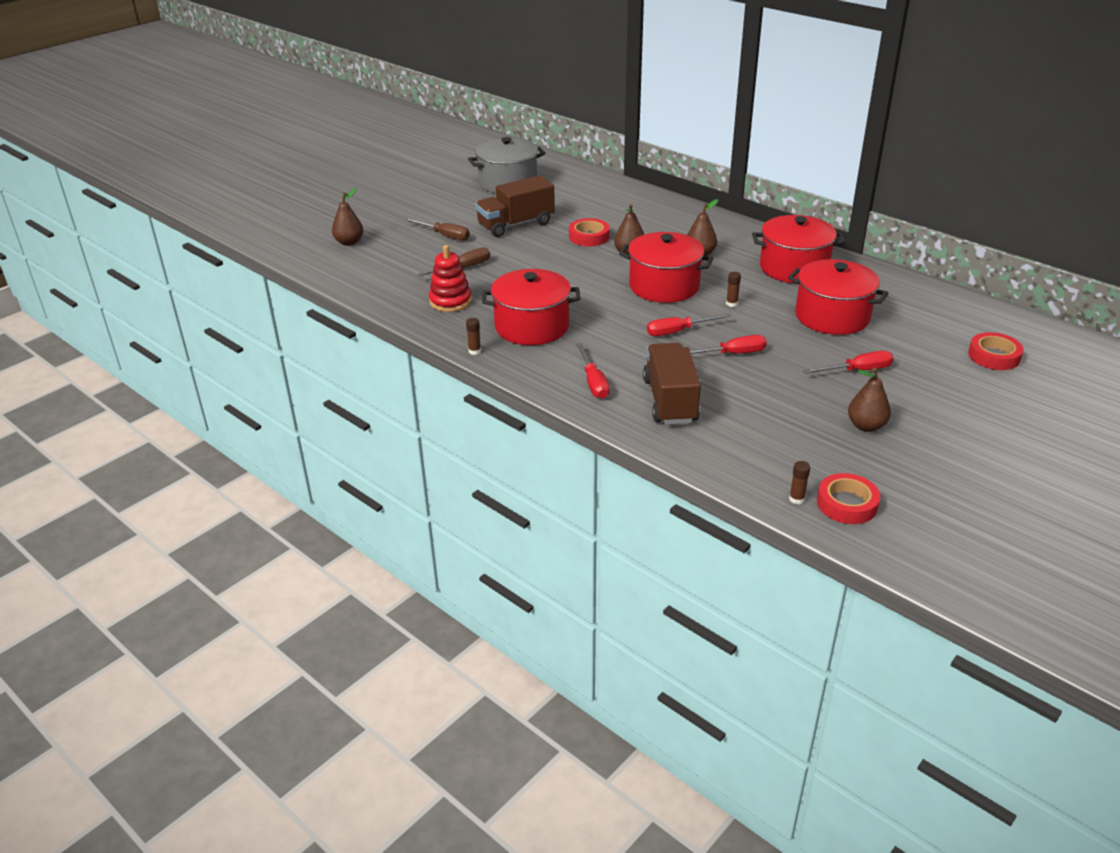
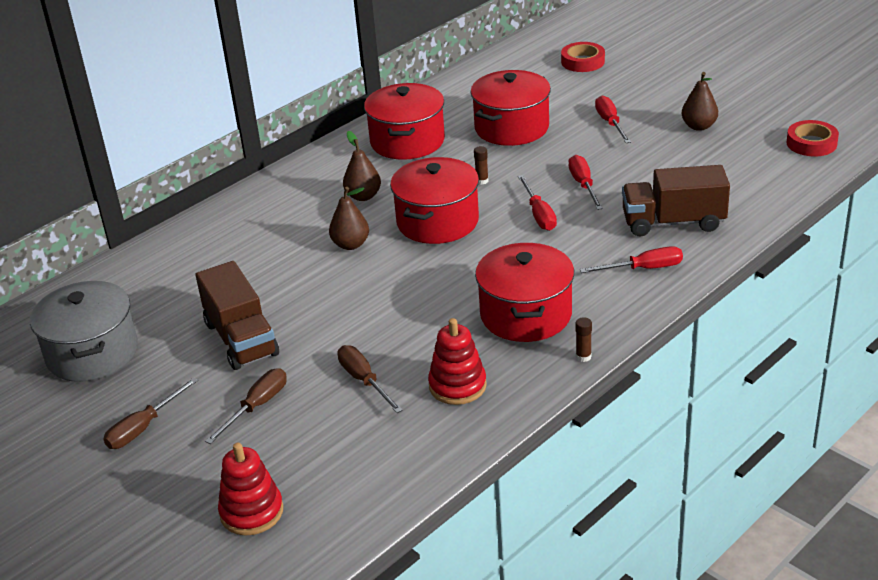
camera: 85 degrees left, 0 degrees up
(349, 242) = (251, 512): brown pear -> red stacking toy
(433, 205) = (143, 427): none -> brown screwdriver
(589, 237) = (297, 275): red tape -> none
(796, 499) = (812, 165): brown glue stick -> none

